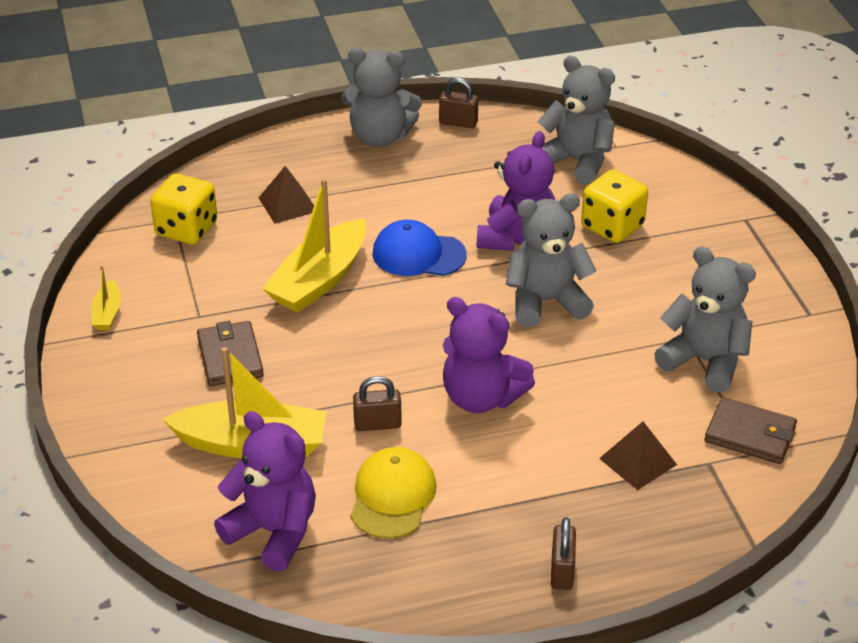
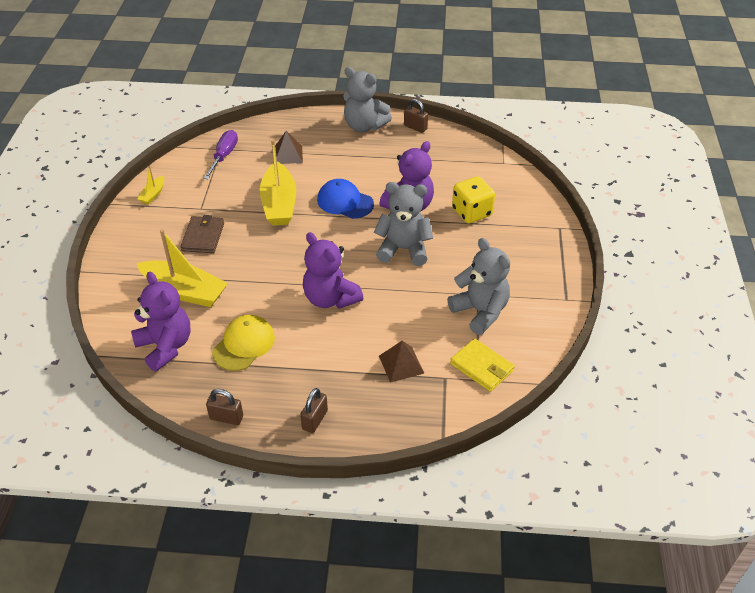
camera: 20 degrees right, 5 degrees up
(186, 229) = (224, 156): yellow dice -> purple screwdriver
(319, 280) = (279, 204): yellow boat -> yellow boat turned 60 degrees counterclockwise
(377, 424) = (261, 298): brown padlock -> brown padlock (226, 418)
(577, 161) = (473, 167): grey teddy bear -> none
(750, 434) = (482, 367): brown wallet -> yellow wallet

